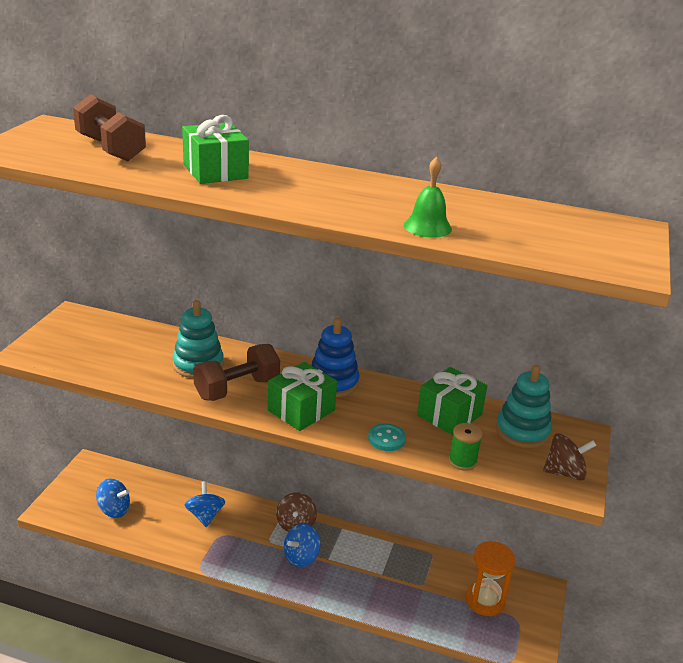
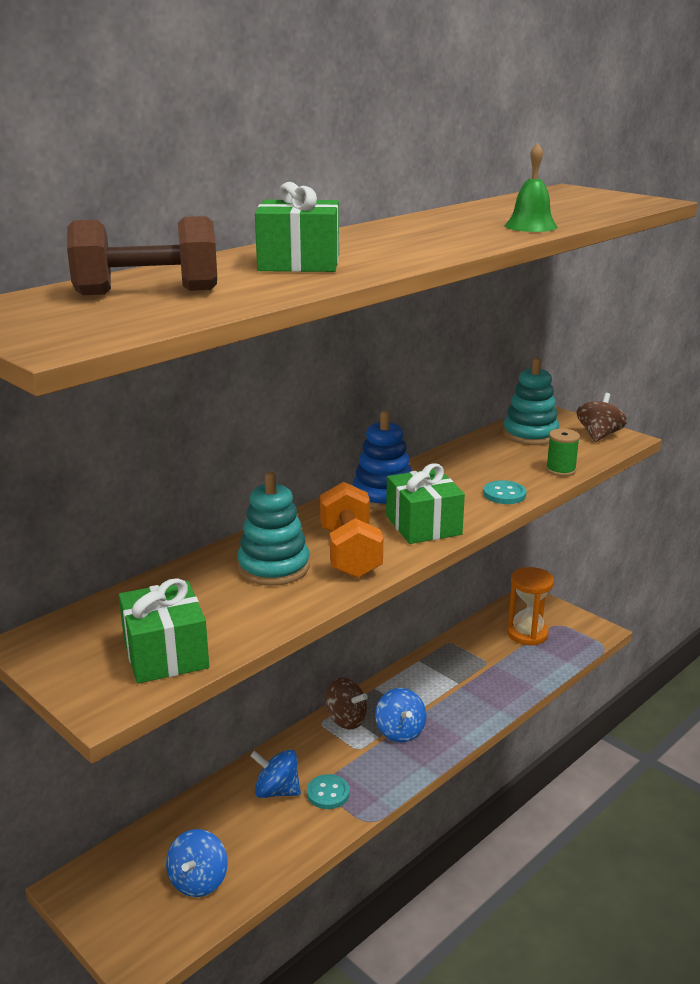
camera: 60 degrees left, 5 degrees down
(114, 510) = (198, 881): blue spinning top -> blue spinning top turned 150 degrees clockwise
(216, 540) = (328, 793): none -> turquoise button
(237, 389) = (350, 553): brown dumbbell -> orange dumbbell
(449, 415) = (484, 457): green gift -> green gift (165, 654)

